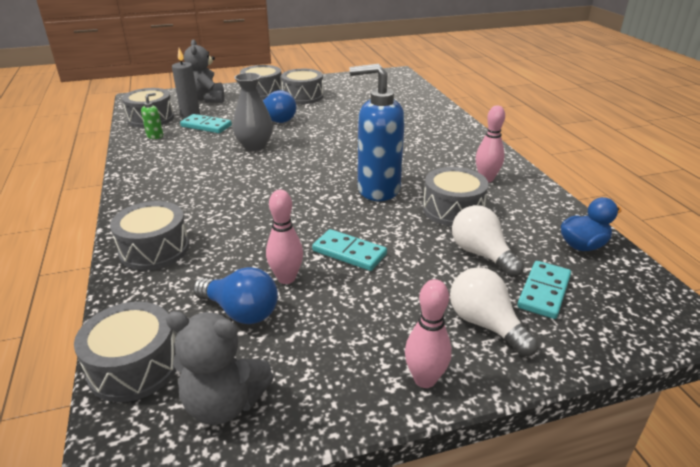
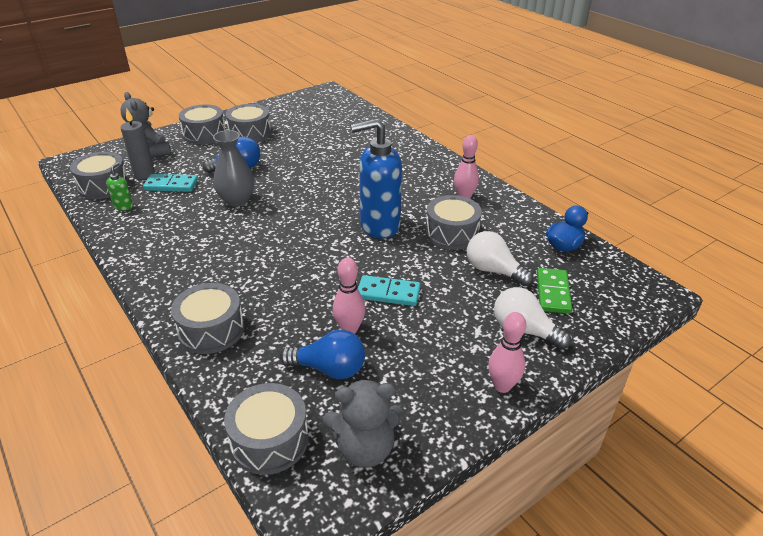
camera: 20 degrees left, 5 degrees up
(544, 292) = (553, 293): turquoise domino -> green domino

